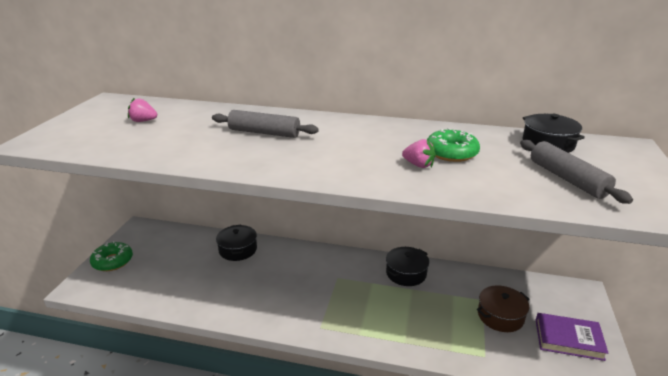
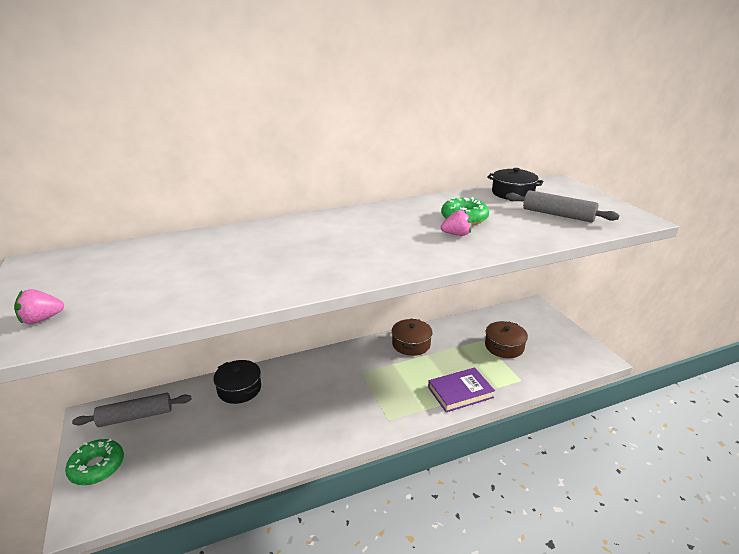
camera: 35 degrees left, 0 degrees up
(143, 121) = (128, 273): pink strawberry -> pink strawberry (41, 319)
(264, 133) = (288, 246): grey rolling pin -> grey rolling pin (136, 416)
(406, 273) = (411, 344): black pot -> brown pot
(568, 339) = (556, 343): purple book -> purple book (460, 392)

